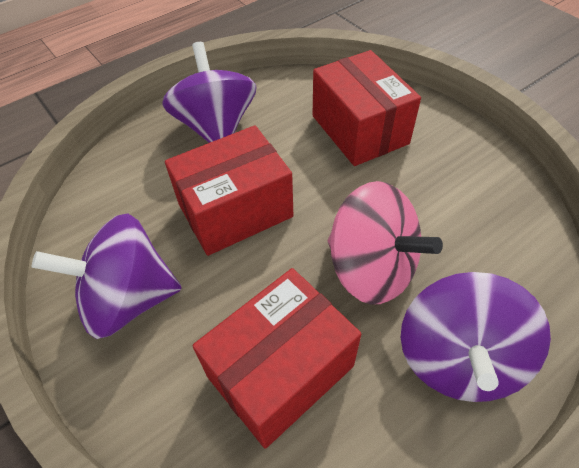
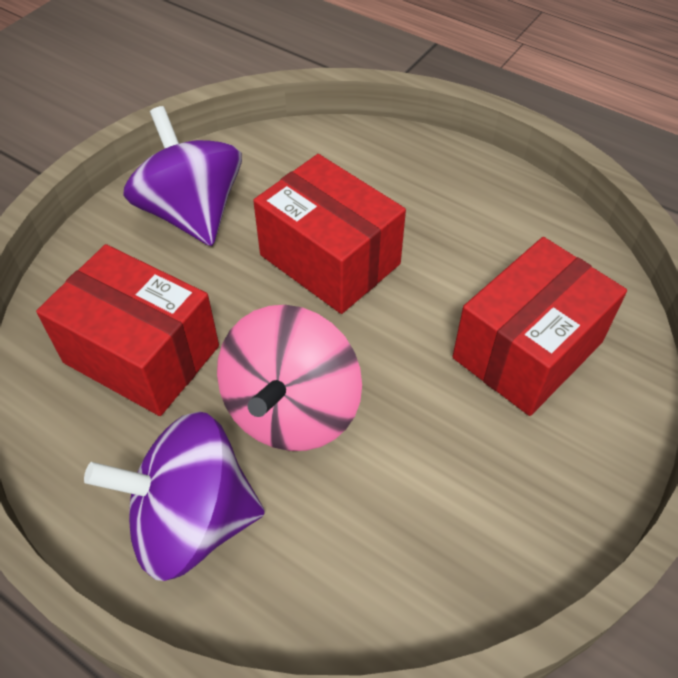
camera: 70 degrees right, 0 degrees up
(216, 127) = (453, 202): purple spinning top -> none

